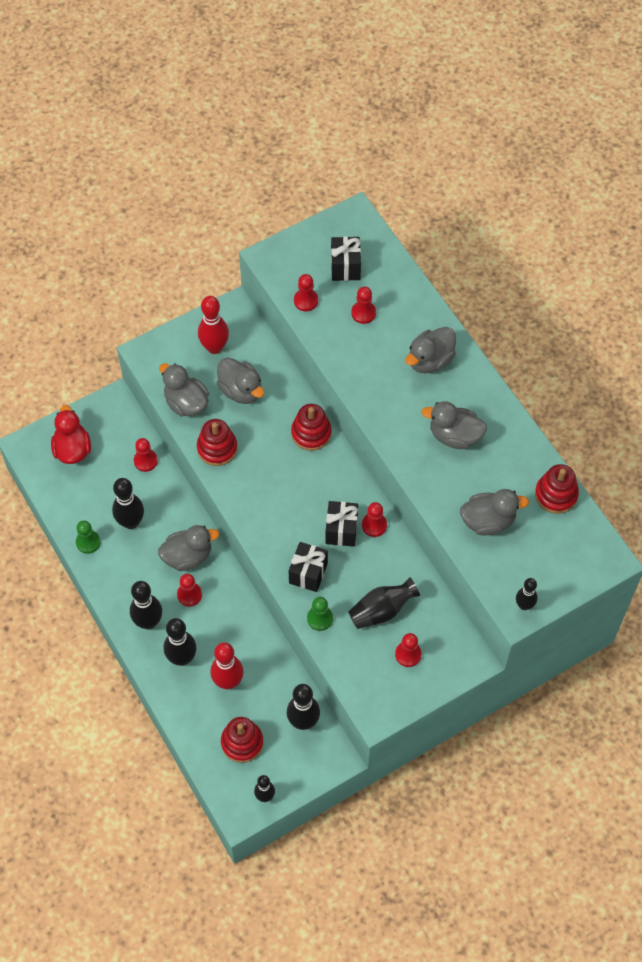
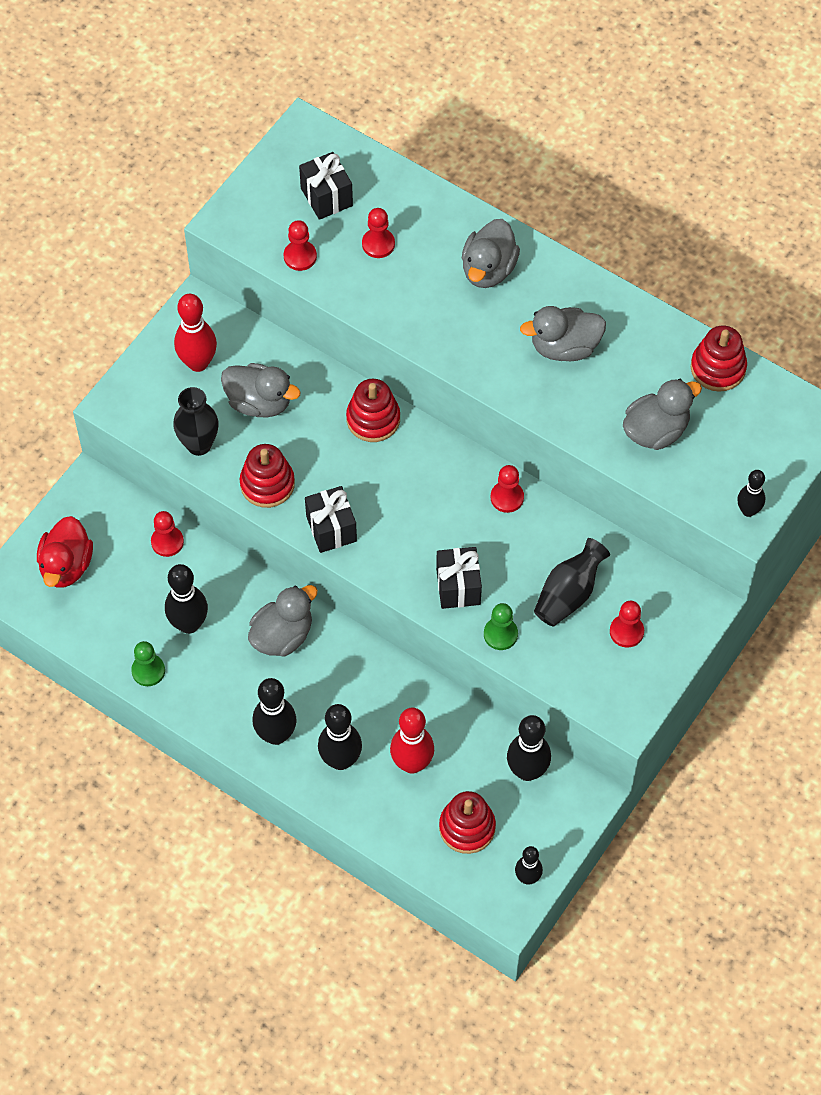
camera: 25 degrees left, 0 degrees up
(72, 449) = (66, 566): red duck -> red duck turned 135 degrees counterclockwise
(186, 403) = (199, 444): grey duck -> black vase
(189, 595) = (309, 681): red pawn -> none
(341, 530) = (471, 519): black gift -> black gift (331, 528)

